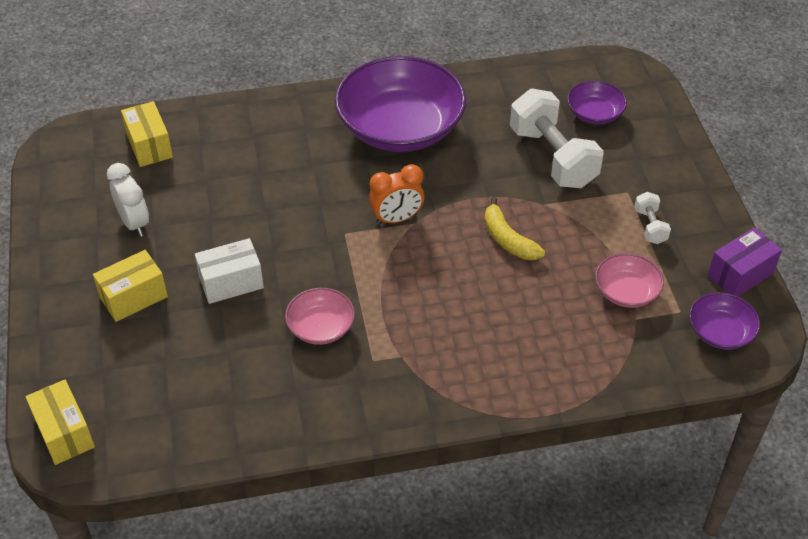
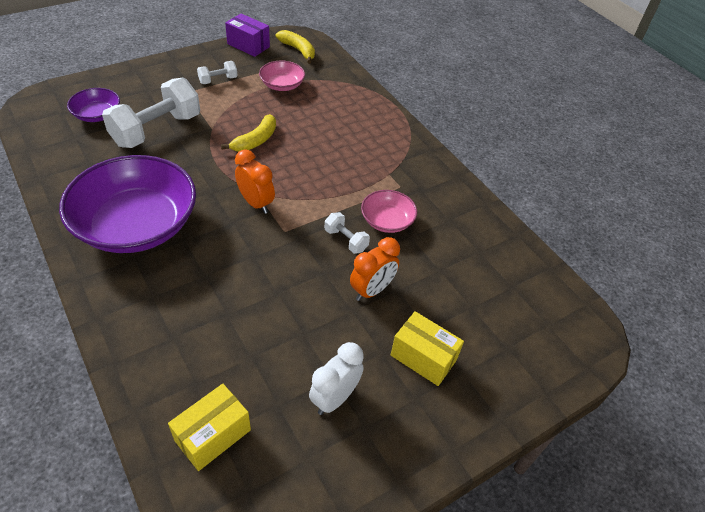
camera: 115 degrees left, 0 degrees up
(64, 433) = (576, 348): yellow box -> none
(231, 282) = (372, 290): white box -> orange clock
(308, 281) = (346, 240): none -> white dumbbell
(720, 332) = (298, 50): purple bowl -> yellow banana

